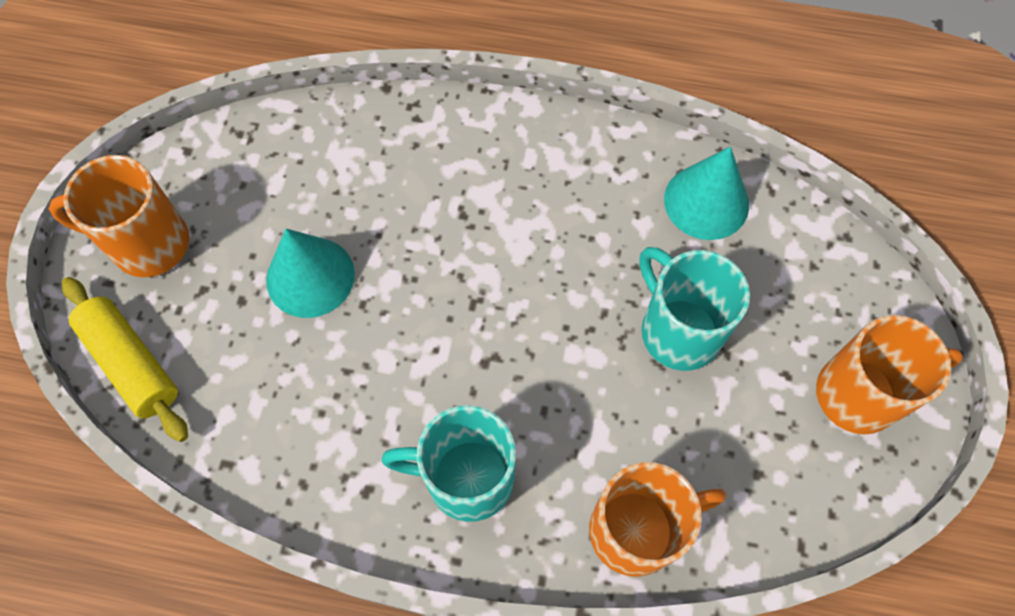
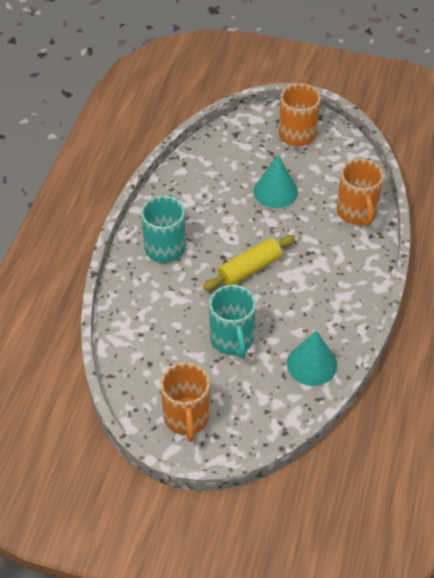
camera: 95 degrees right, 15 degrees down
(131, 364) = (236, 131): yellow rolling pin -> yellow rolling pin (249, 269)
(636, 530) = (130, 309): orange mug -> orange mug (357, 212)
(678, 330) = (232, 340): turquoise mug -> turquoise mug turned 105 degrees clockwise

